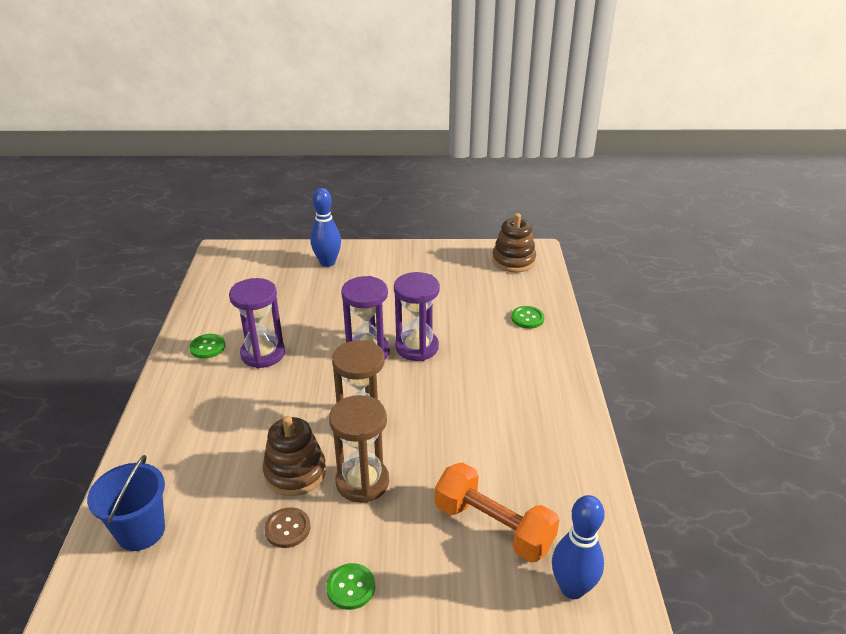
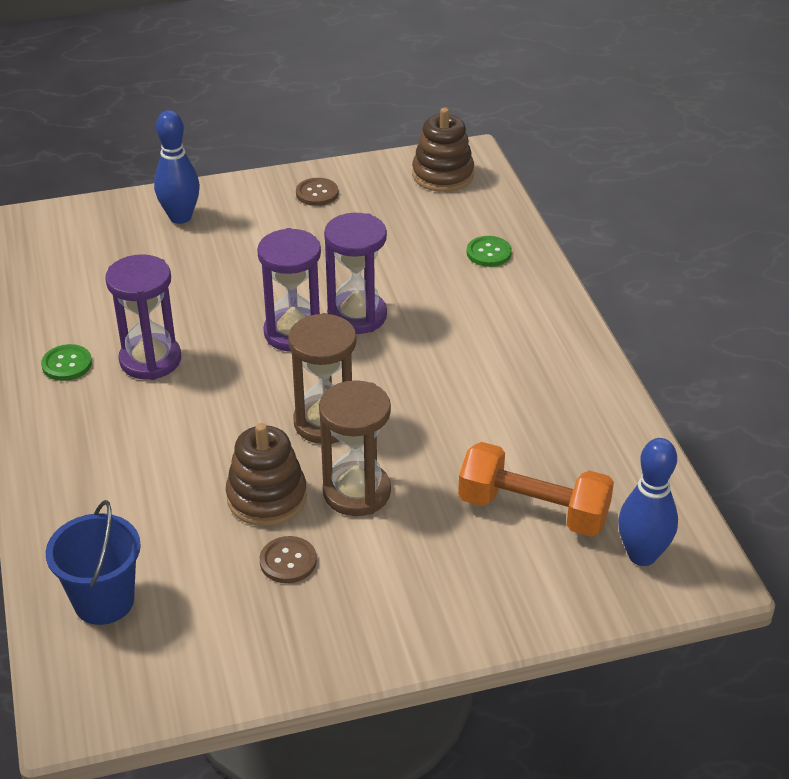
camera: 15 degrees left, 5 degrees up
(351, 587) = (392, 606): green button -> none
(423, 260) = (317, 193): none -> brown button

